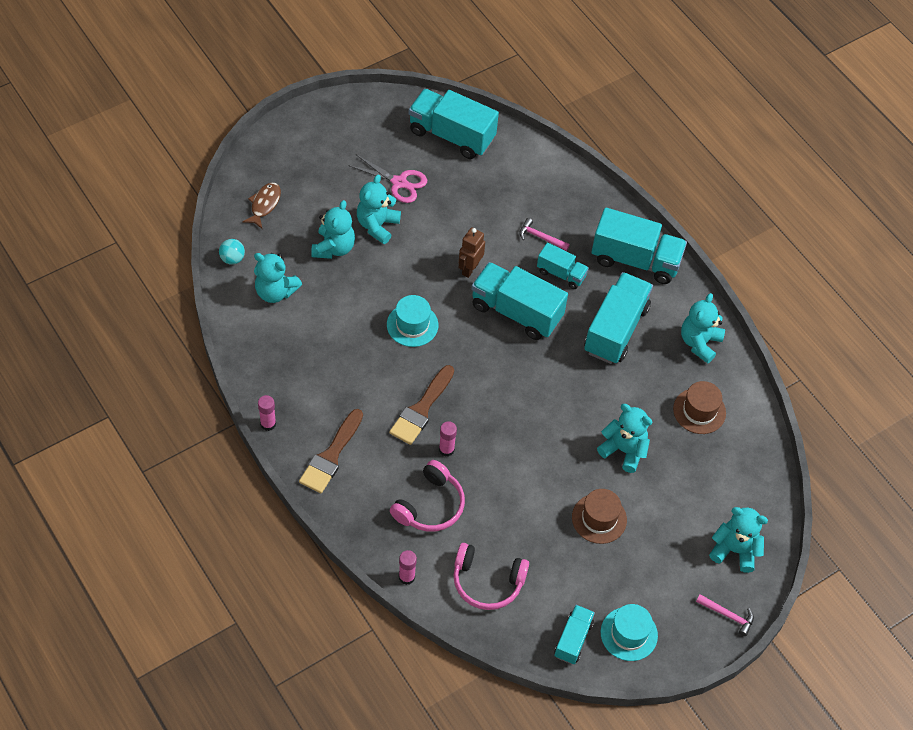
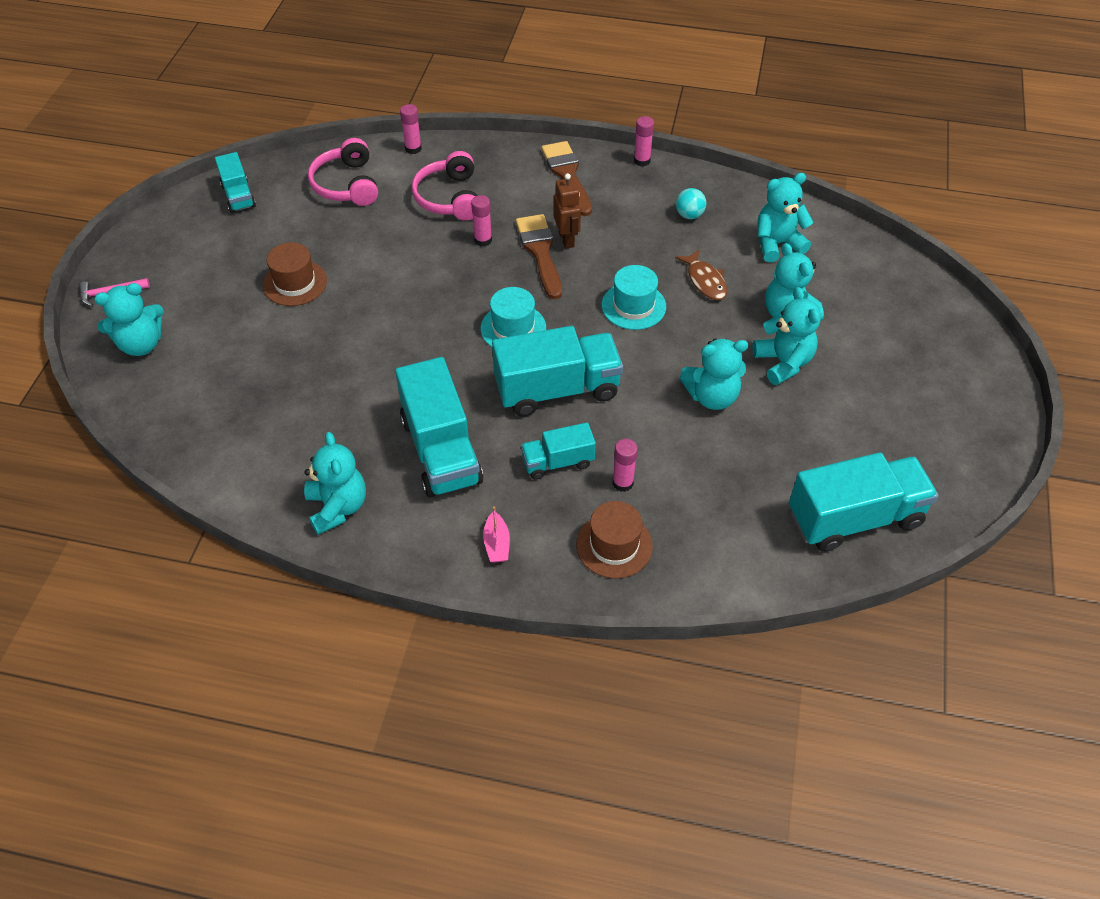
camera: 140 degrees right, 5 degrees down
(232, 259) = (848, 240): turquoise ball -> turquoise ball (689, 215)
(264, 204) = (898, 300): brown fish -> brown fish (705, 281)
(399, 182) = (826, 420): pink scissors -> none
(469, 268) = (649, 393): brown robot -> brown robot (567, 239)
(487, 582) = (347, 185): pink headphones -> pink headphones turned 75 degrees counterclockwise
(540, 237) = (623, 483): pink hammer -> pink glue stick
(624, 450) = (323, 349): turquoise teddy bear -> turquoise teddy bear (712, 396)
(629, 634) = (193, 227): turquoise hat -> turquoise hat (513, 328)
(635, 260) = (497, 544): turquoise truck -> pink boat
(699, 411) = (277, 437): brown hat -> brown hat (614, 545)

